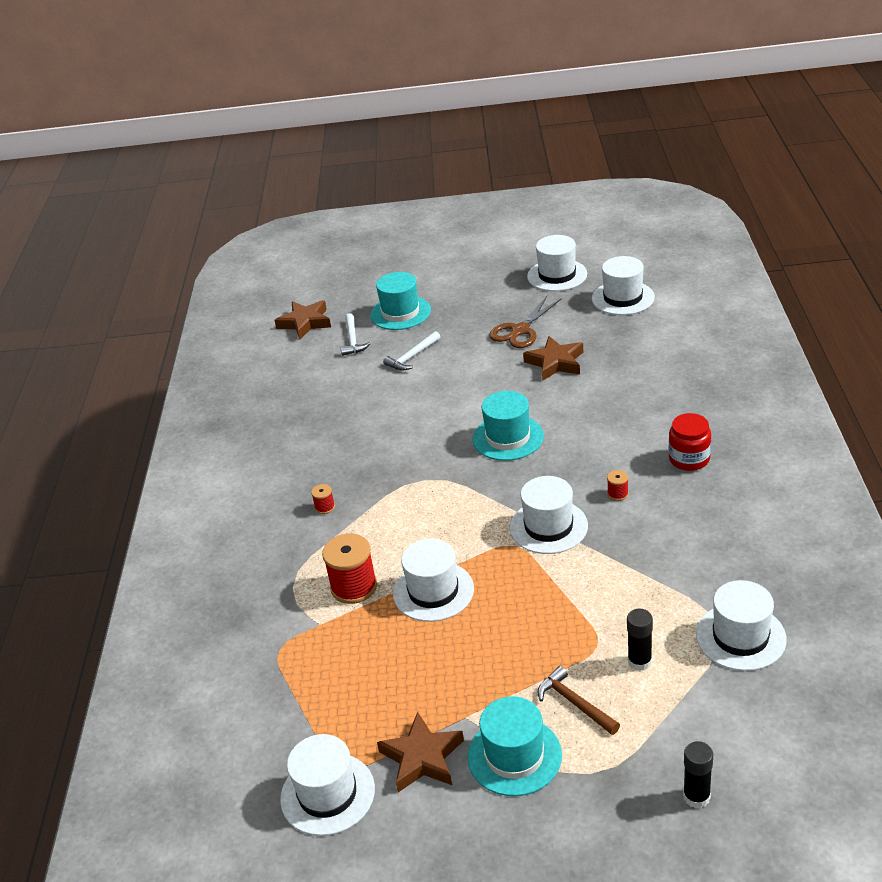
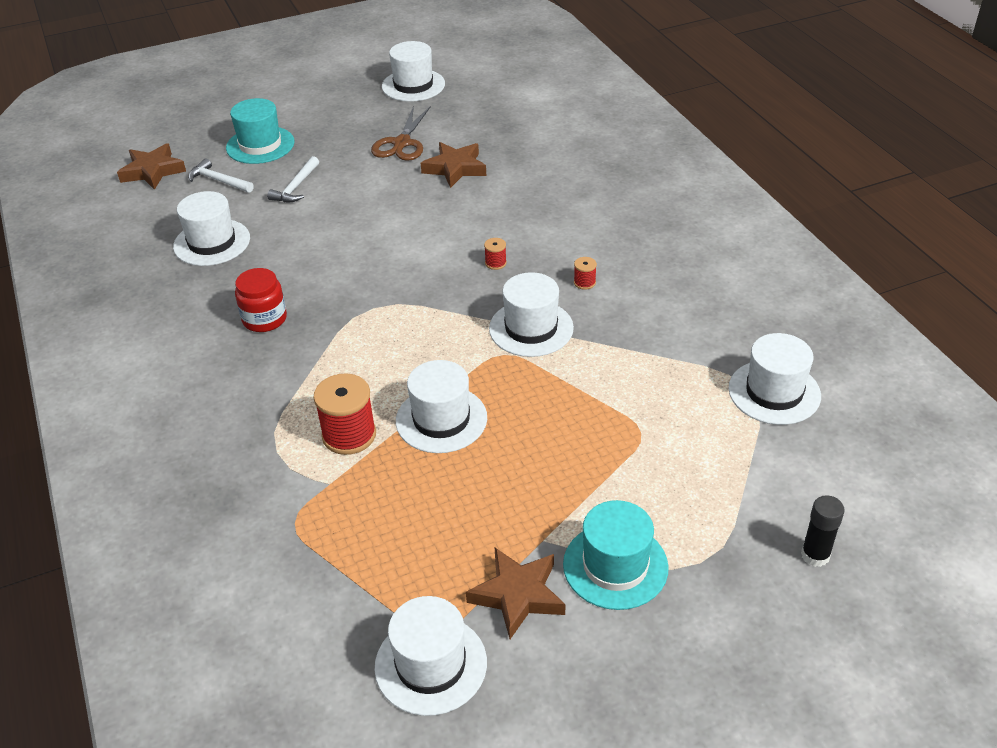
camera: 25 degrees left, 5 degrees up
(325, 507) = (272, 358): red spool -> red spool (495, 263)
(353, 340) = (218, 180): white hammer -> white hammer turned 150 degrees clockwise
(508, 438) = (443, 249): turquoise hat -> none
(574, 703) = (649, 496): brown hammer -> none
(623, 298) = (492, 97): white hat -> white hat (212, 242)
(639, 661) = (691, 439): black glue stick -> none
(689, 459) = (637, 236): red jar -> red jar (264, 319)

